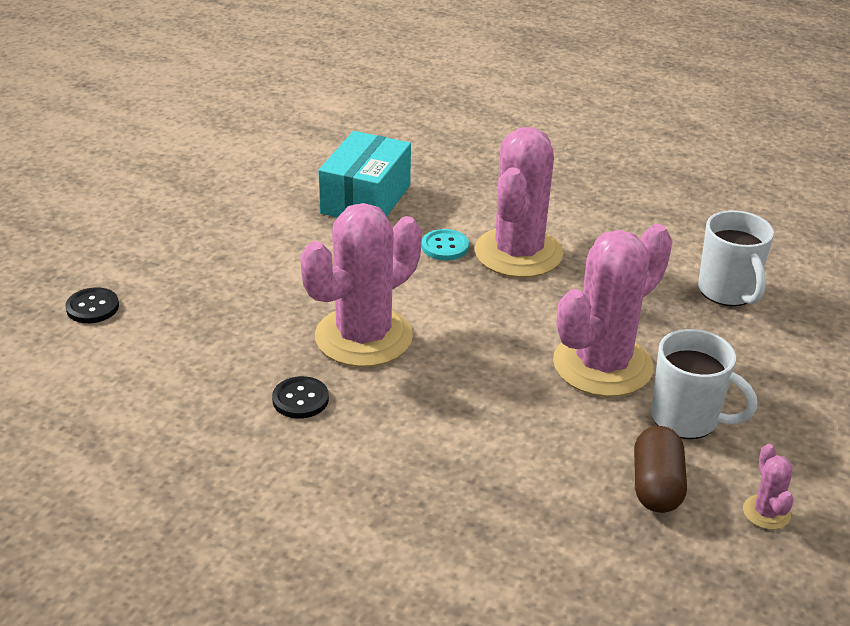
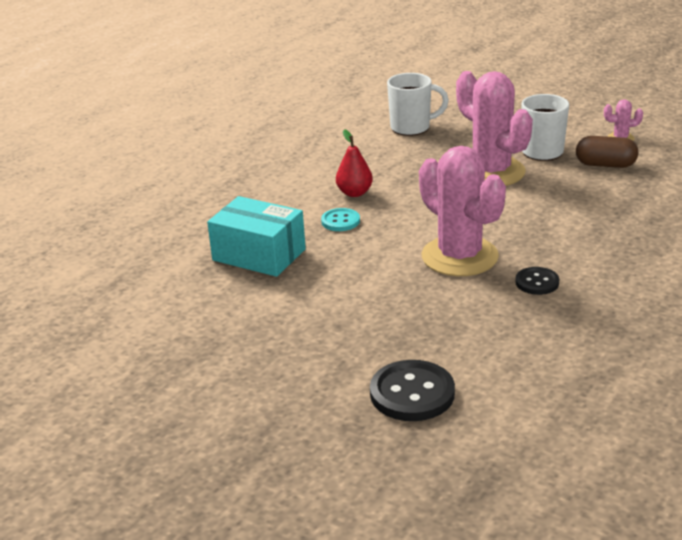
camera: 80 degrees left, 5 degrees down
(92, 307) = (412, 393): black button -> black button, size x1.71
(518, 253) = (354, 193): pink cactus -> red pear

